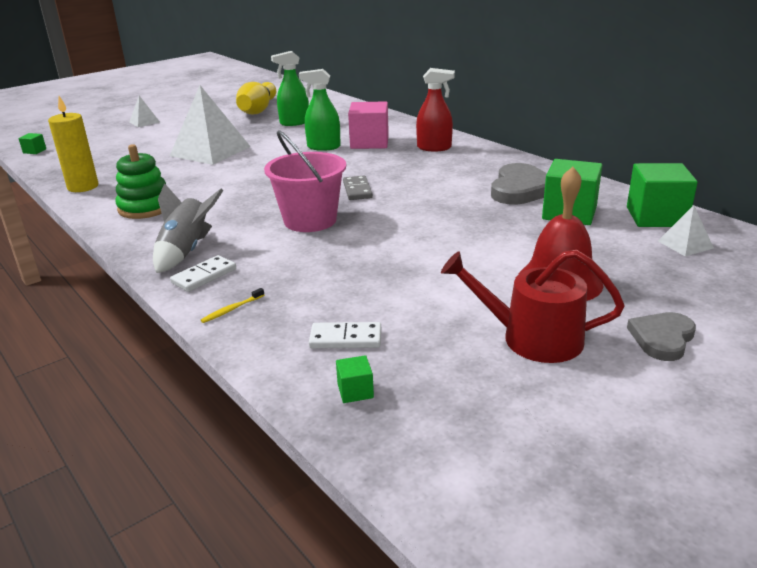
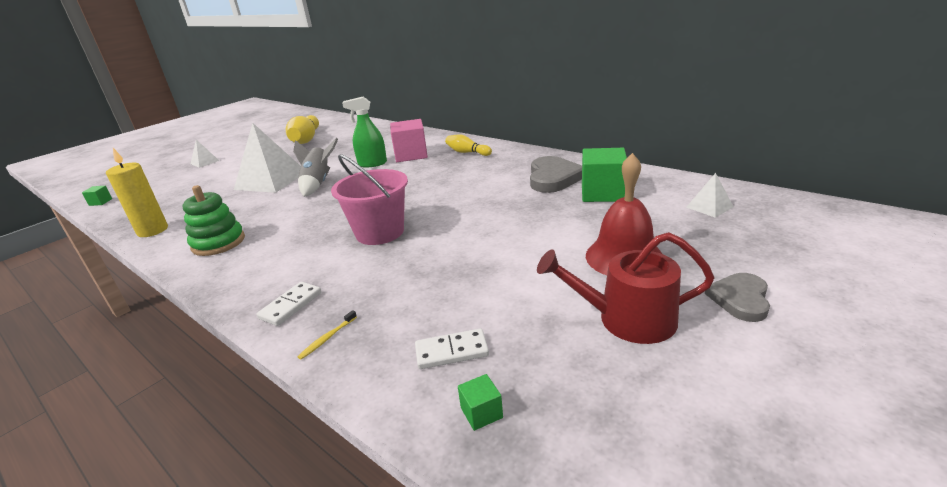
camera: 10 degrees left, 0 degrees up
(186, 251) = (267, 282): grey rocket -> grey rocket (318, 183)
(294, 123) = (341, 146): green spray bottle -> none
(357, 190) = (414, 198): grey domino -> none
(434, 148) = (467, 152): red spray bottle -> yellow bowling pin
(656, 217) = (673, 186): green cube -> none

